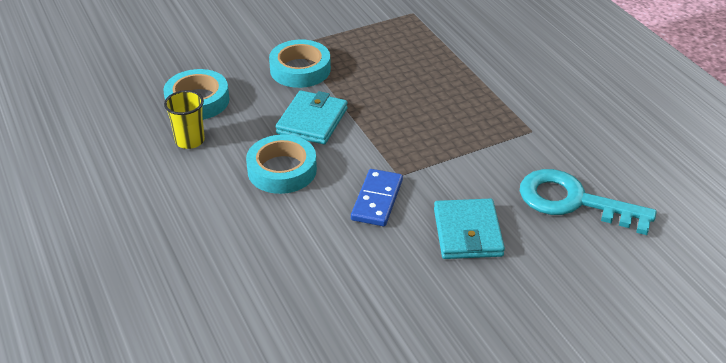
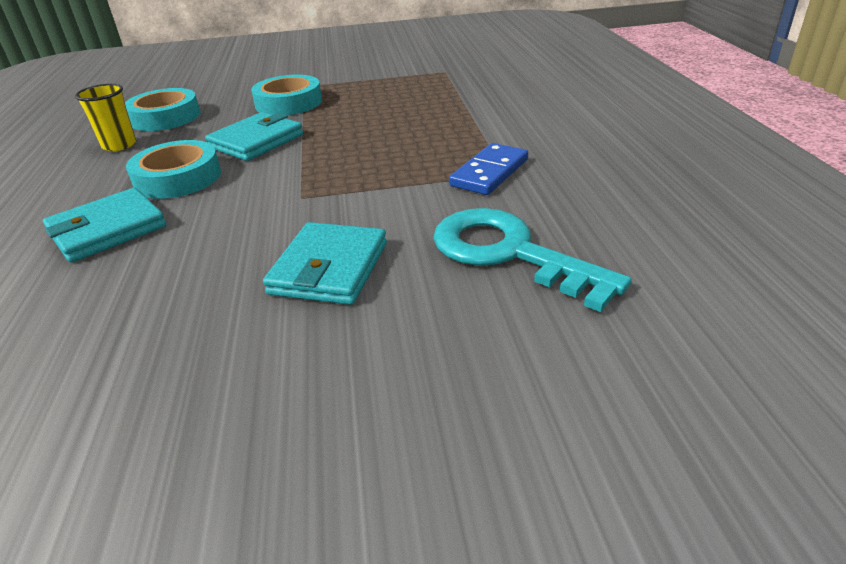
camera: 20 degrees right, 5 degrees down
(276, 228) = (108, 230): none -> turquoise wallet
(377, 200) = (250, 217): blue domino -> blue domino (489, 172)

